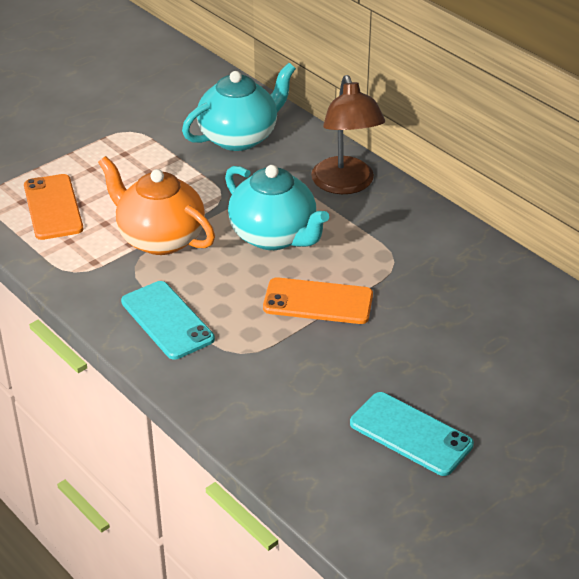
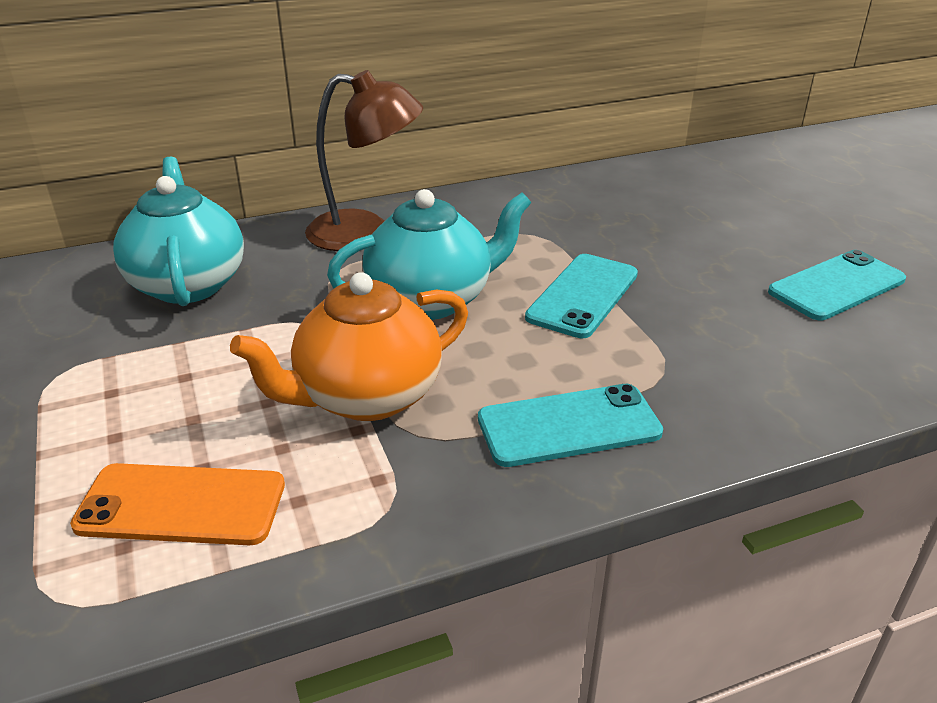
camera: 70 degrees left, 5 degrees down
(318, 302) = (583, 296): orange phone -> turquoise phone

